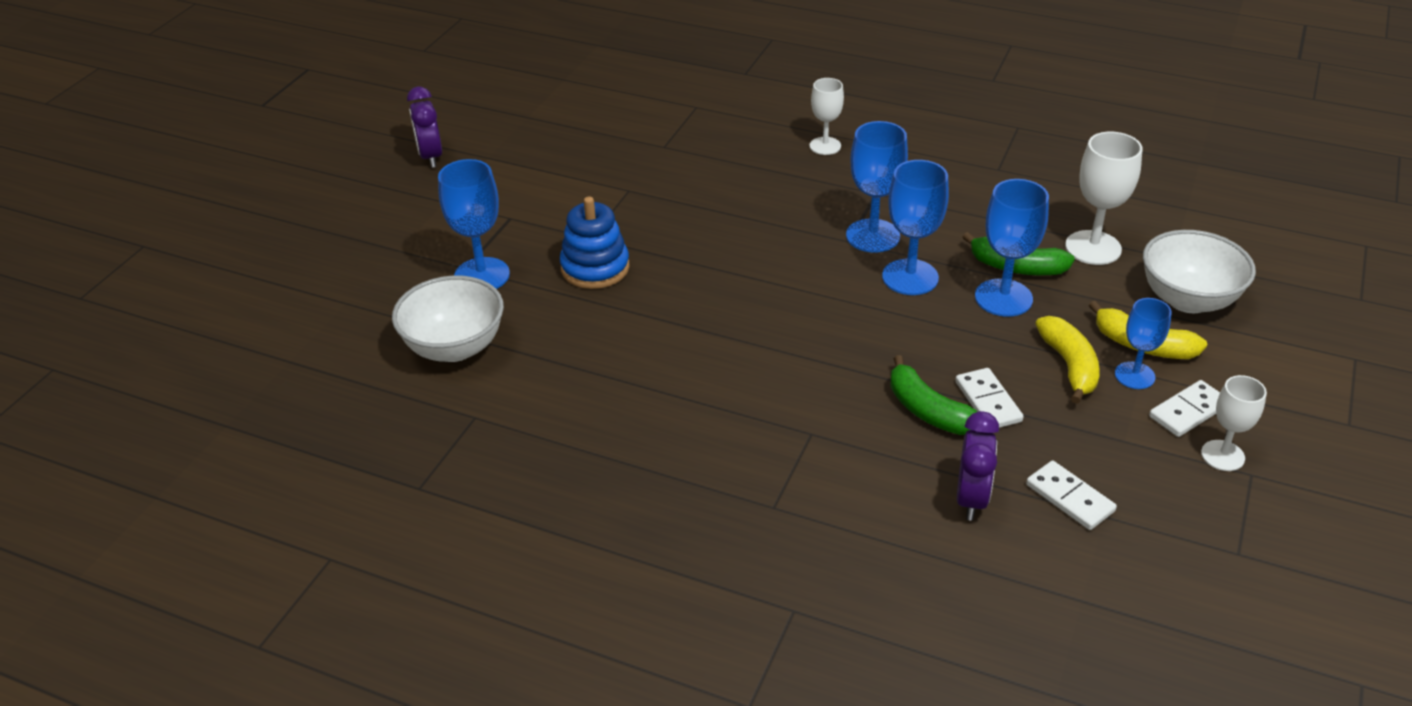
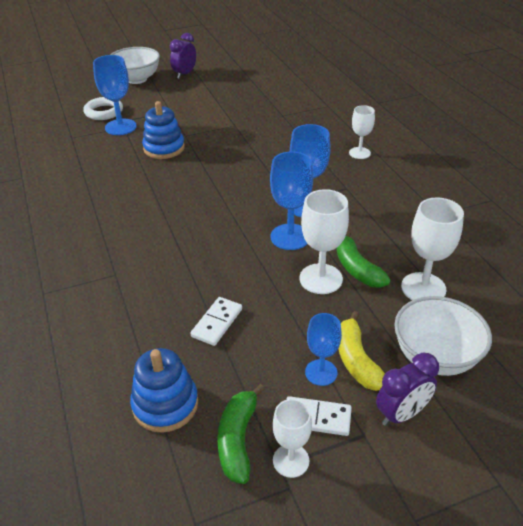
camera: 45 degrees right, 0 degrees up
(415, 270) = (104, 112): none -> white ring
(455, 347) = (63, 148): white bowl -> white bowl (137, 79)
(928, 410) = (181, 304): green banana -> green banana (238, 439)
(971, 499) = (121, 362): purple clock -> purple clock (401, 414)
(1003, 298) = (320, 279): blue goblet -> white goblet
(1069, 366) = (292, 338): yellow banana -> none
(1069, 498) = (165, 404): white domino -> blue stacking toy

